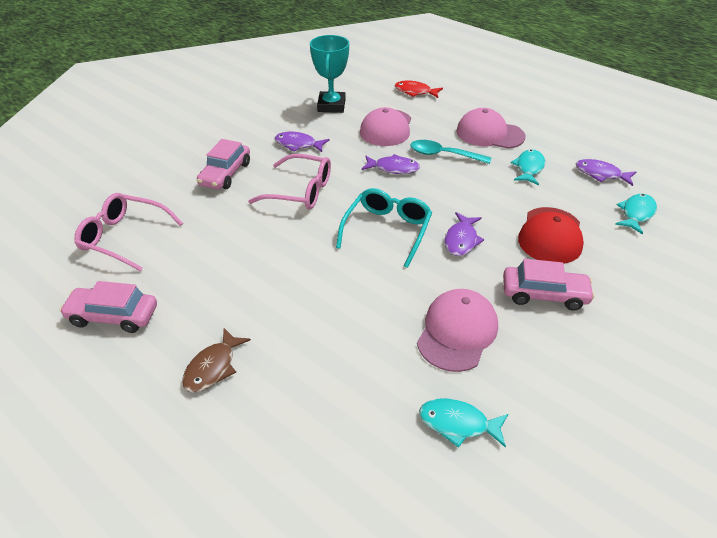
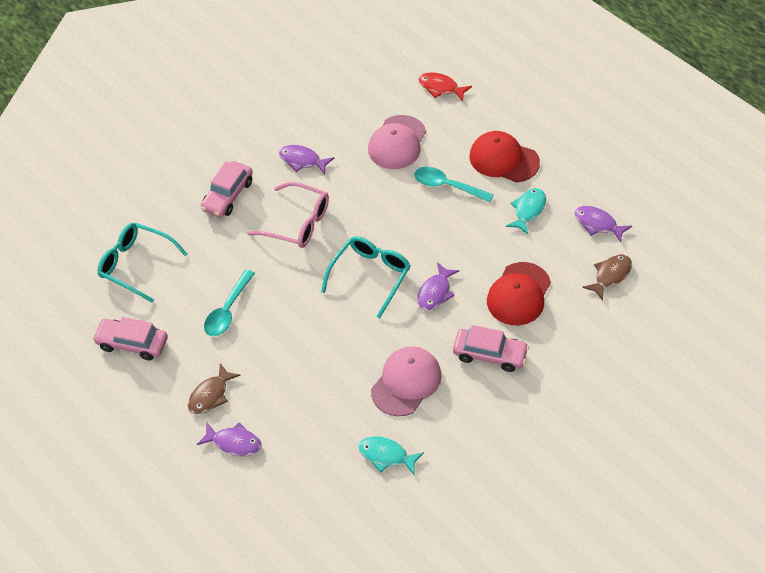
camera: 10 degrees right, 10 degrees up
(124, 237) = (136, 265): pink glasses -> turquoise glasses
(231, 273) = (228, 310): none -> turquoise spoon
(331, 106) = (345, 104): turquoise trophy -> none
(393, 168) = (392, 200): purple fish -> purple fish (234, 443)
(489, 134) = (504, 159): pink cap -> red cap
(636, 213) = (610, 276): turquoise fish -> brown fish

